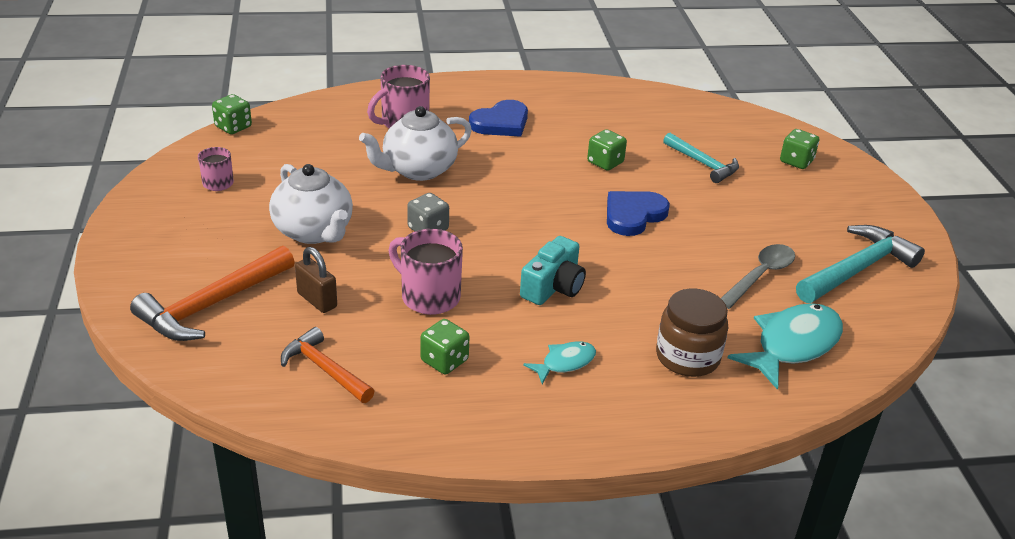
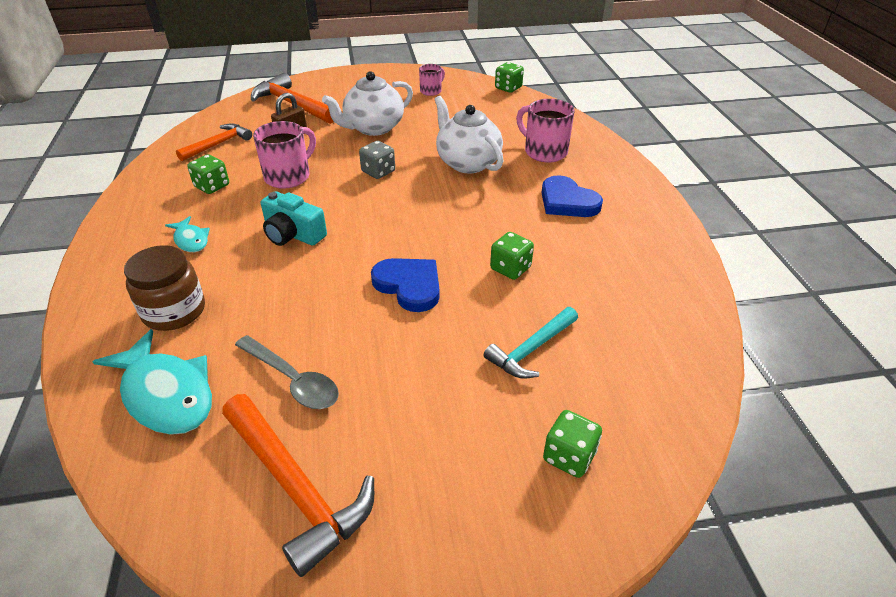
camera: 90 degrees right, 5 degrees up
(857, 269) = (296, 487): turquoise hammer -> orange hammer

